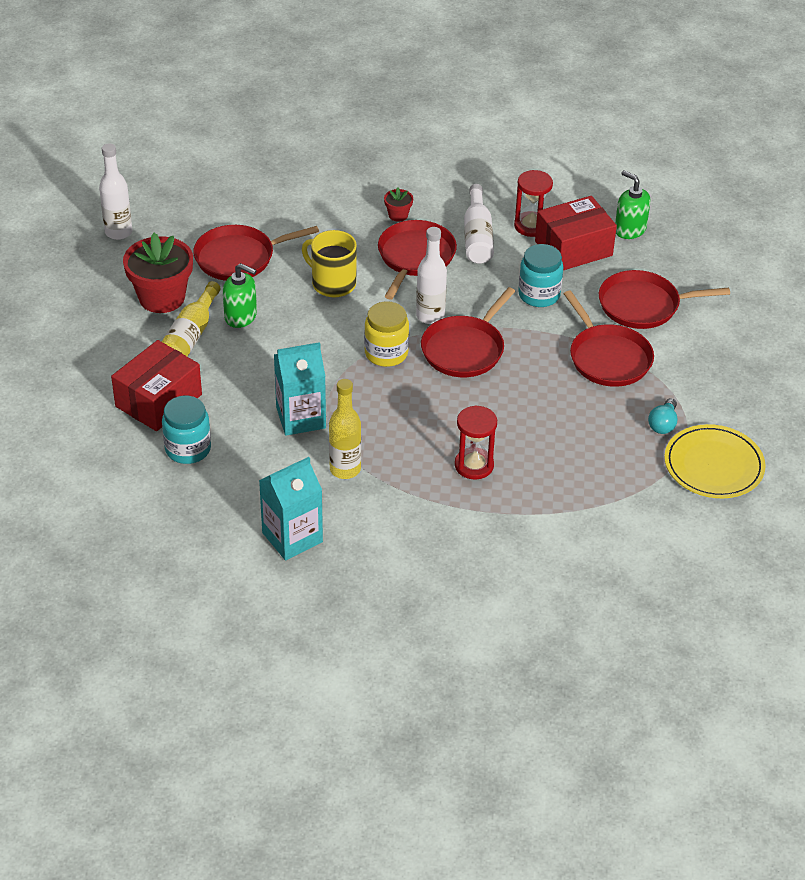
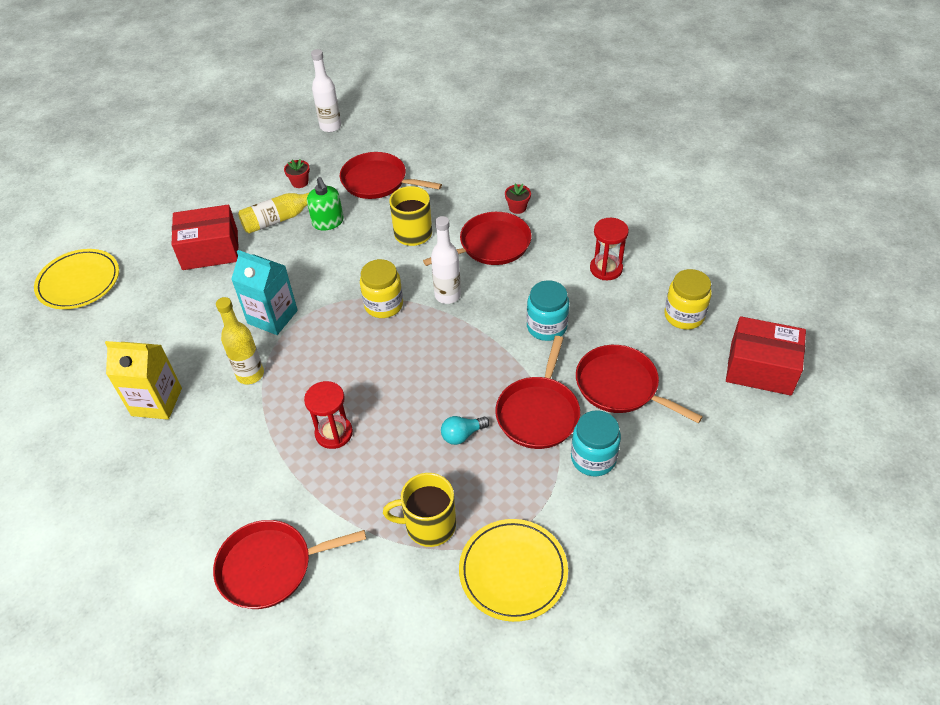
camera: 45 degrees right, 5 degrees up
(63, 500) = (79, 282): none -> yellow plate
(162, 297) = (300, 182): red flower pot -> red flower pot, size x0.45
(188, 449) = (183, 294): turquoise jar -> turquoise jar (593, 458)
(292, 537) = (157, 402): turquoise carton -> yellow carton
(465, 349) = (440, 336): red pan -> red pan (270, 567)
(477, 236) = (555, 254): white bottle -> none
(573, 248) = (618, 305): red box -> red box (760, 368)
(623, 476) = (429, 525): none -> yellow mug
(630, 229) = (684, 316): green soap dispenser -> yellow jar
(663, 424) = (515, 502): turquoise light bulb -> turquoise light bulb (462, 435)

